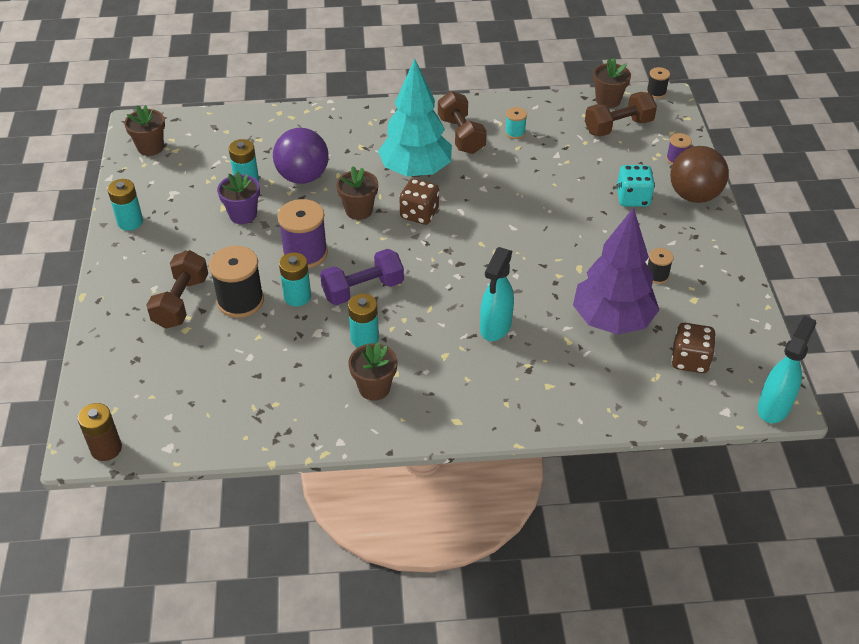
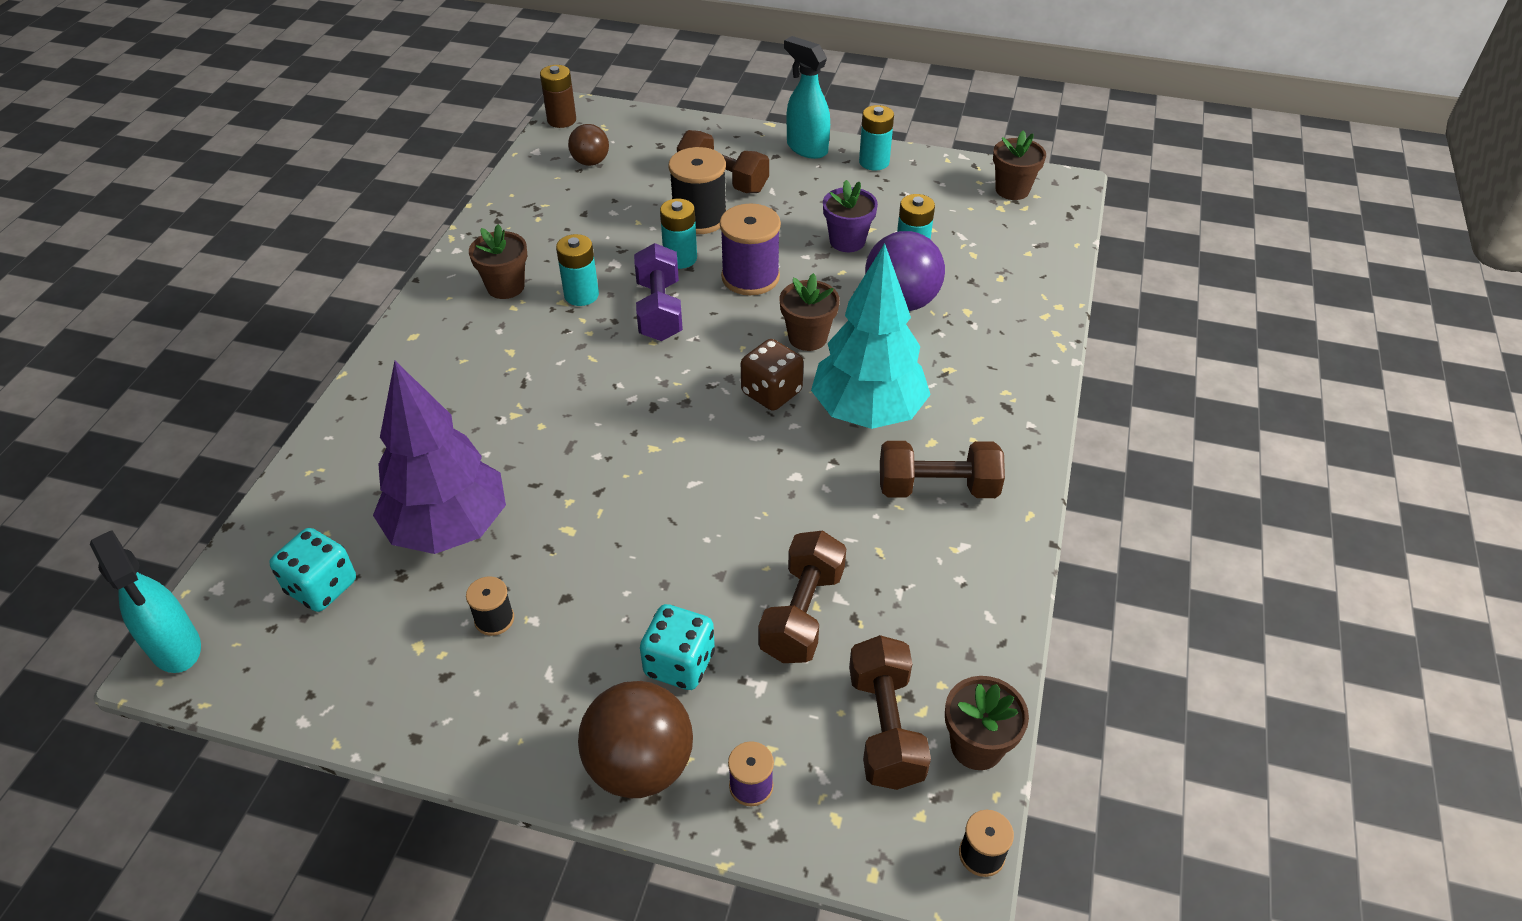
camera: 110 degrees right, 0 degrees up
(176, 399) = (590, 162): none -> brown ball
(495, 327) = (521, 407): turquoise spray bottle -> turquoise spray bottle (806, 148)
(515, 132) = (921, 560): turquoise spool -> none
(574, 165) = (802, 613): none -> brown dumbbell
(690, 360) = (322, 587): brown dice -> turquoise dice

